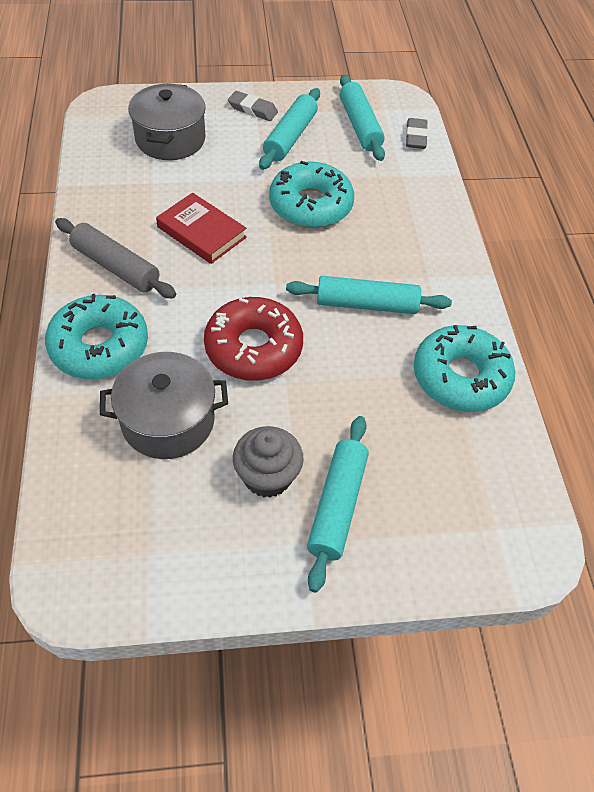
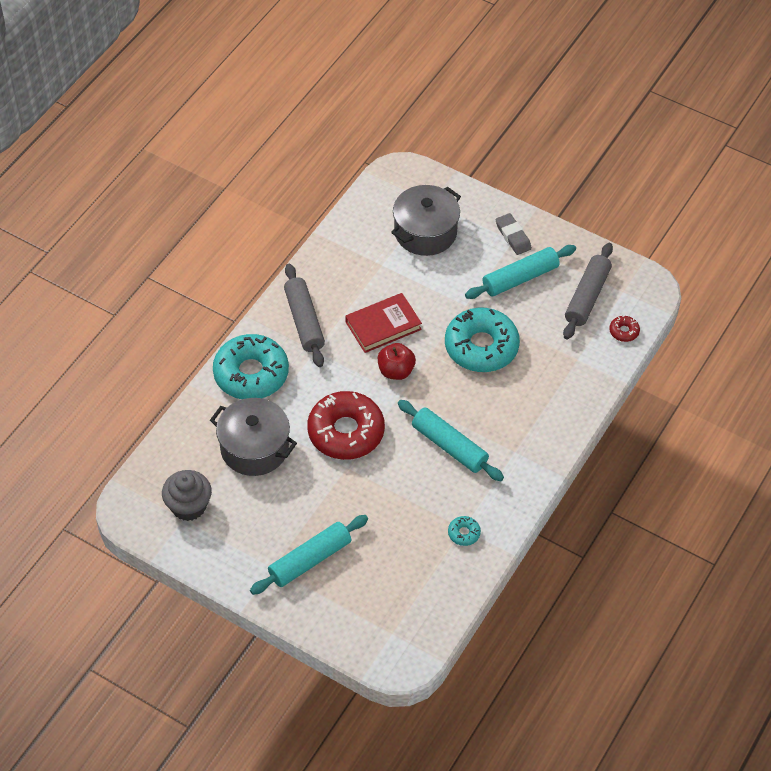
camera: 40 degrees right, 0 degrees up
(201, 232) = (383, 326): red book -> red book turned 75 degrees clockwise
(251, 265) = (396, 371): none -> red apple
(267, 476) = (284, 518): grey cupcake -> grey cupcake (188, 506)
(360, 126) = (587, 297): turquoise rolling pin -> grey rolling pin
(416, 137) = (624, 331): grey eraser -> red donut
(460, 377) = (464, 533): turquoise donut -> turquoise donut, size x0.41

